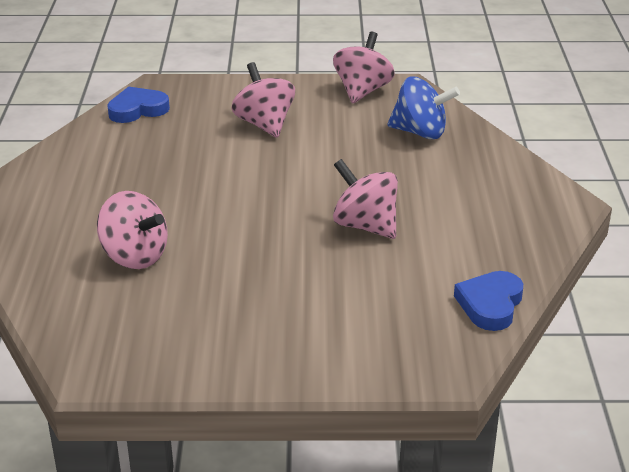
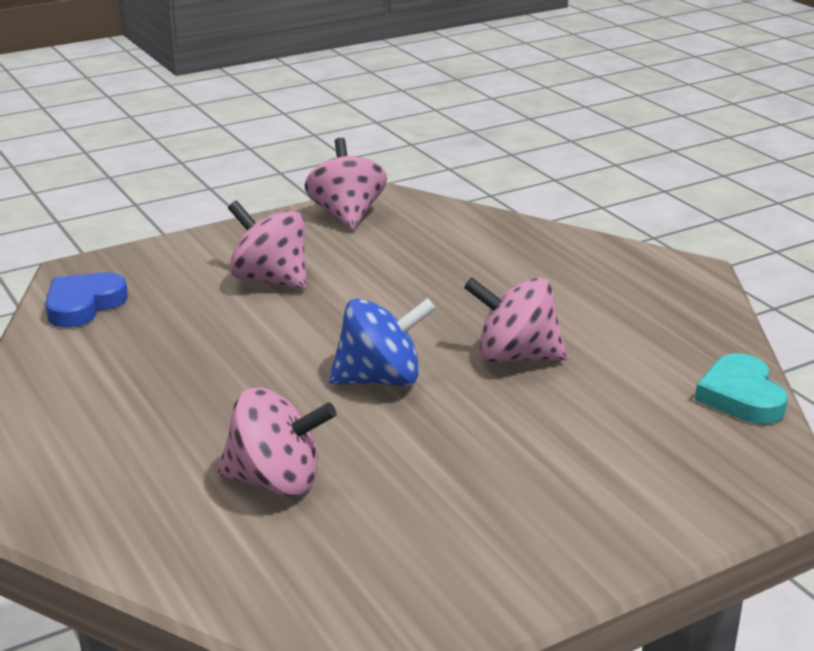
camera: 30 degrees left, 5 degrees down
(420, 132) = (461, 241): blue spinning top -> blue spinning top (380, 379)
(490, 304) = (741, 396): blue heart -> turquoise heart

